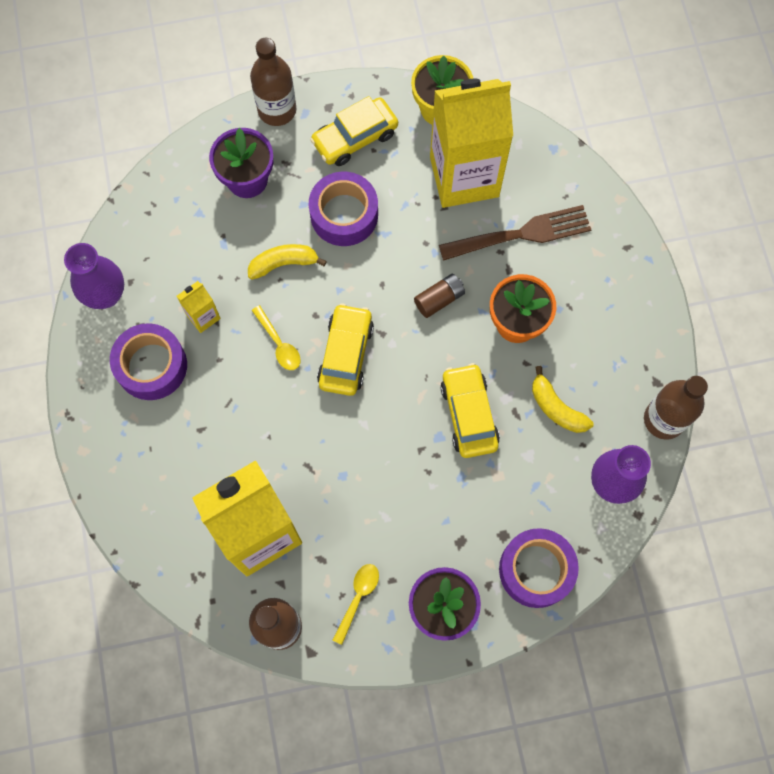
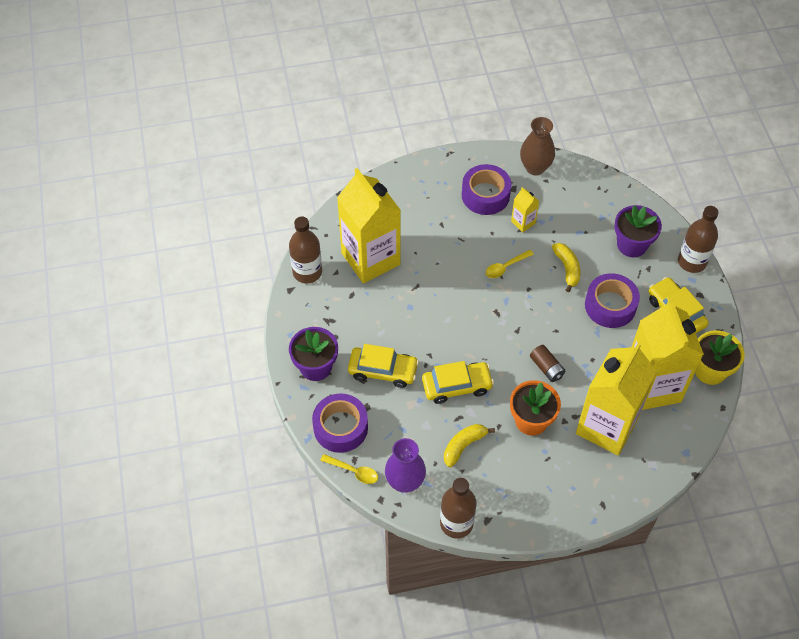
camera: 90 degrees right, 15 degrees down
(106, 295) = (535, 167): purple vase -> brown vase
(346, 354) = (500, 308): yellow car -> yellow car (383, 371)
(357, 598) = (324, 316): yellow spoon -> yellow spoon (353, 471)
(522, 234) = (606, 426): brown fork -> yellow carton

